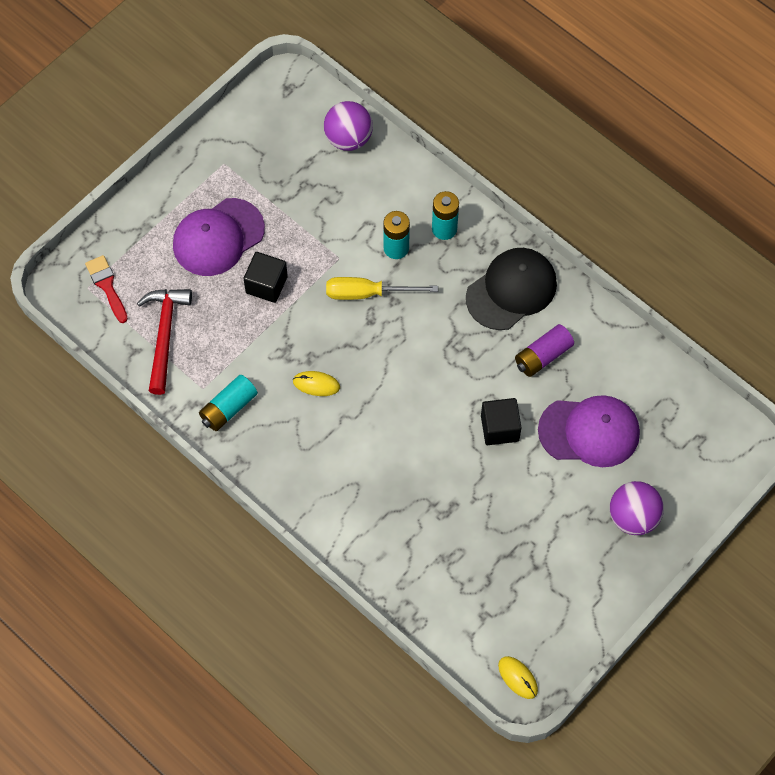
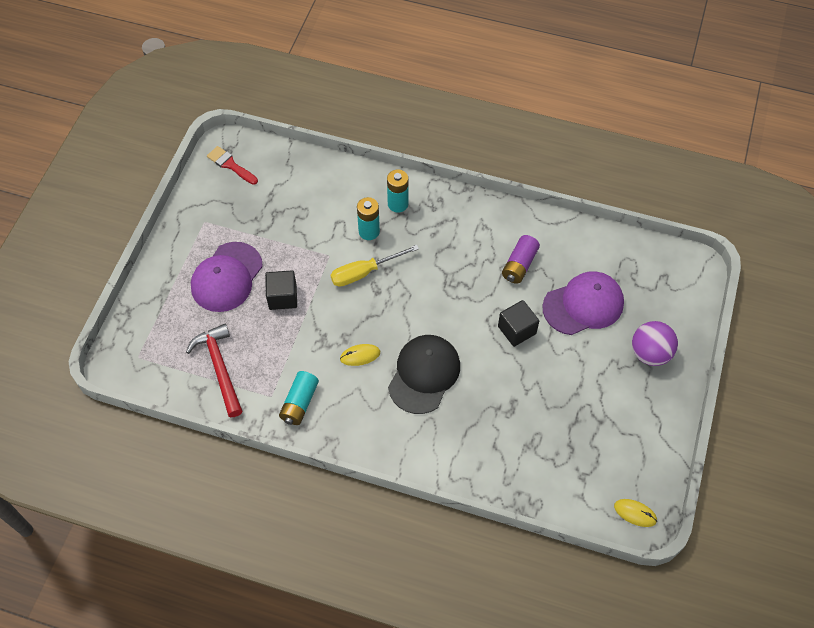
camera: 25 degrees left, 5 degrees down
(107, 286) = (153, 349): red brush -> red brush (230, 165)
(348, 138) = (292, 168): purple ball -> none
(511, 290) = (470, 227): black cap -> black cap (424, 374)

